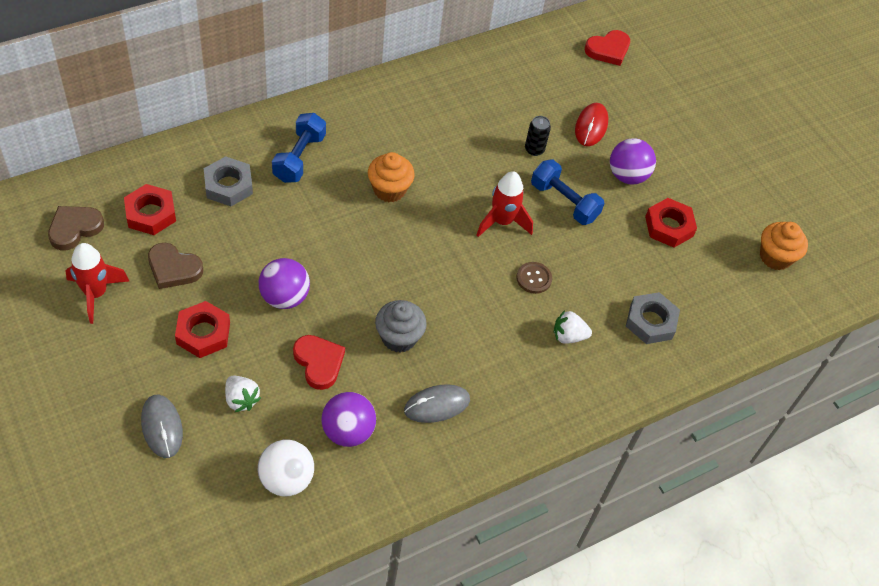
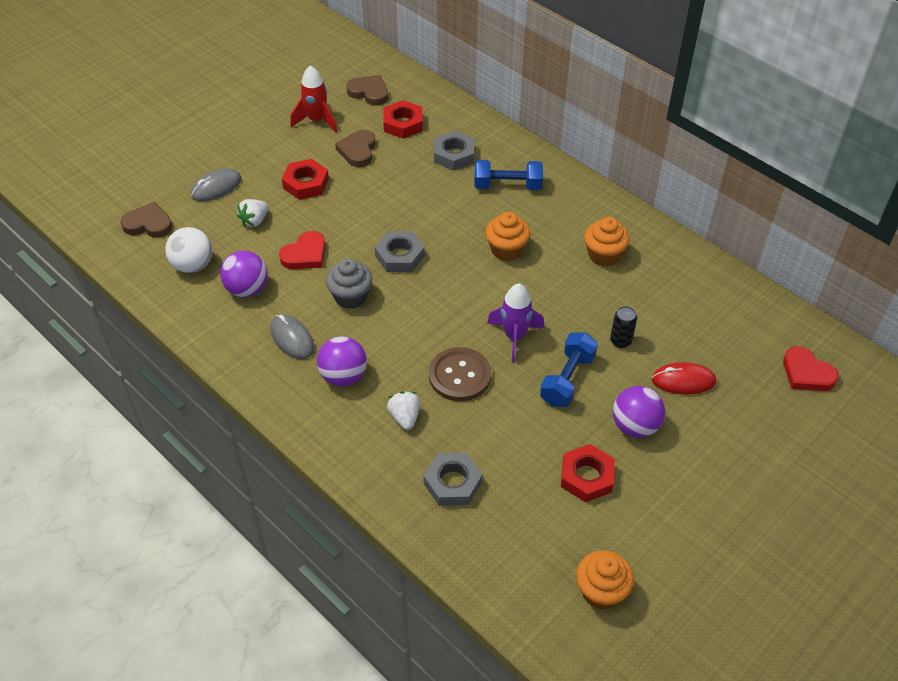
camera: 80 degrees right, 5 degrees down
(191, 516) = (148, 224): none -> brown heart
(284, 297) = (359, 217): purple ball -> purple ball (343, 376)
(359, 279) = (399, 256): none -> grey nut
(428, 121) = (603, 255): none -> orange cupcake
(502, 222) = (514, 337): red rocket -> purple rocket
(534, 278) = (459, 376): brown button -> brown button, size x1.73

